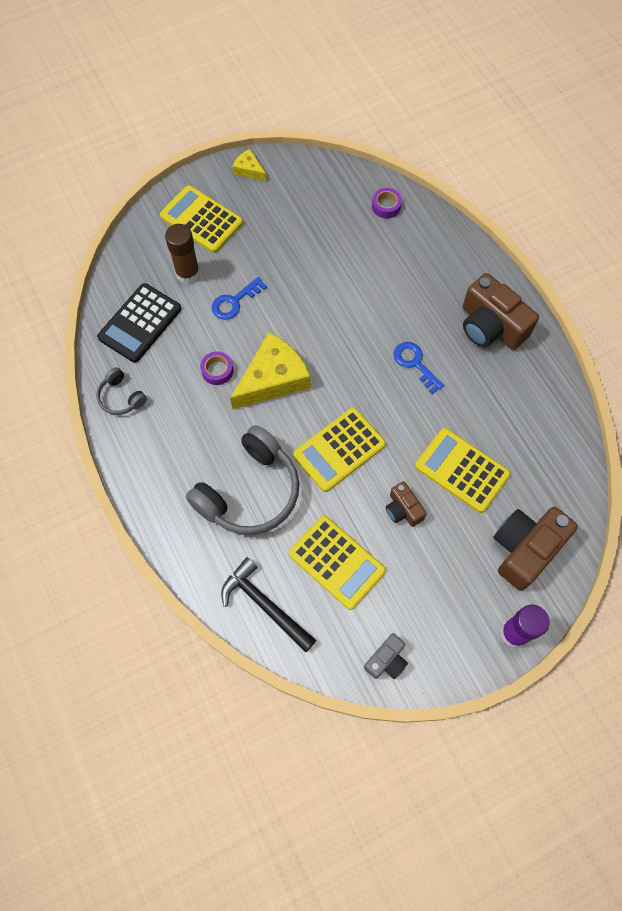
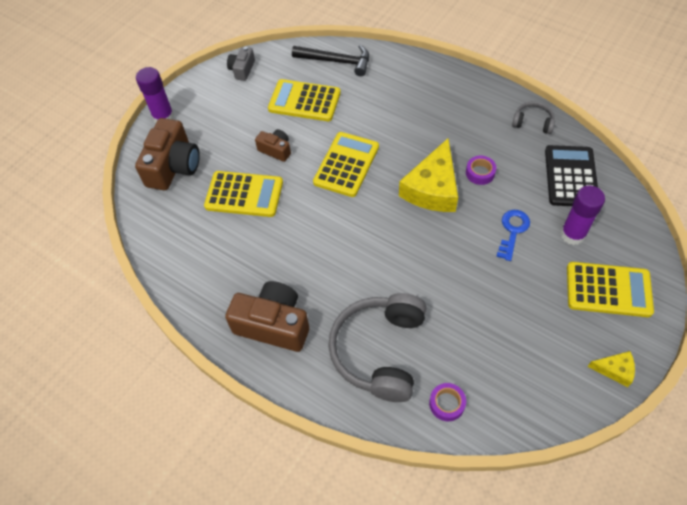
camera: 155 degrees right, 10 degrees down
(187, 273) = (572, 234): brown glue stick -> purple glue stick
(249, 491) = (392, 111): grey headphones -> grey headphones (380, 351)
(415, 363) = (324, 256): blue key -> none

